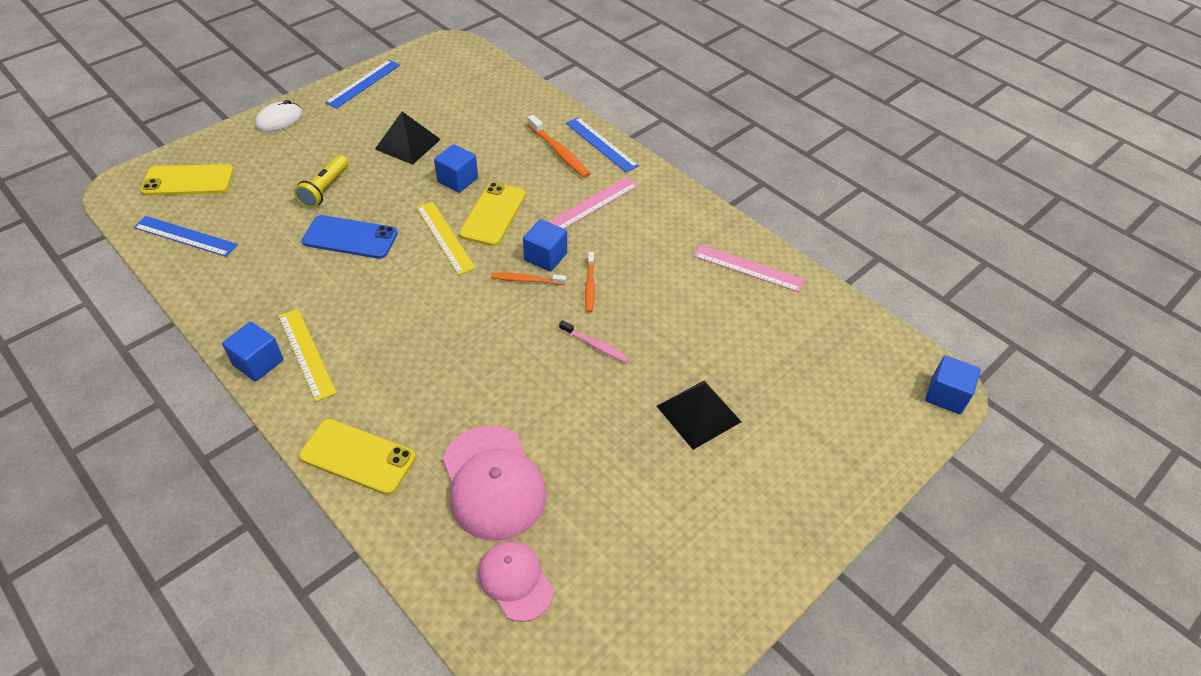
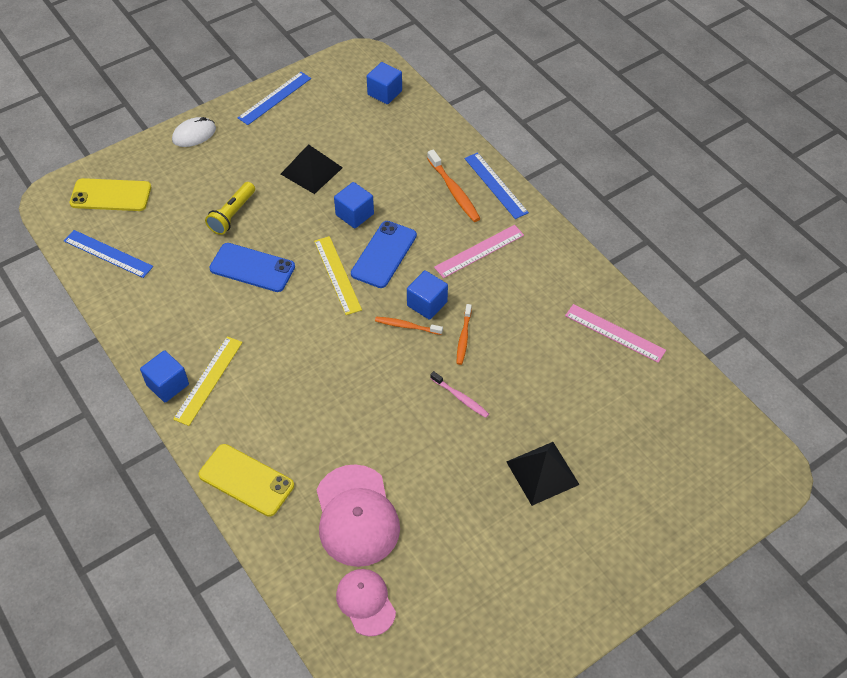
camera: 10 degrees right, 5 degrees up
(306, 353) = (208, 380): yellow ruler -> yellow ruler turned 45 degrees clockwise
(493, 214) = (384, 254): yellow phone -> blue phone
(946, 395) = (773, 480): blue cube -> blue cube (384, 93)

